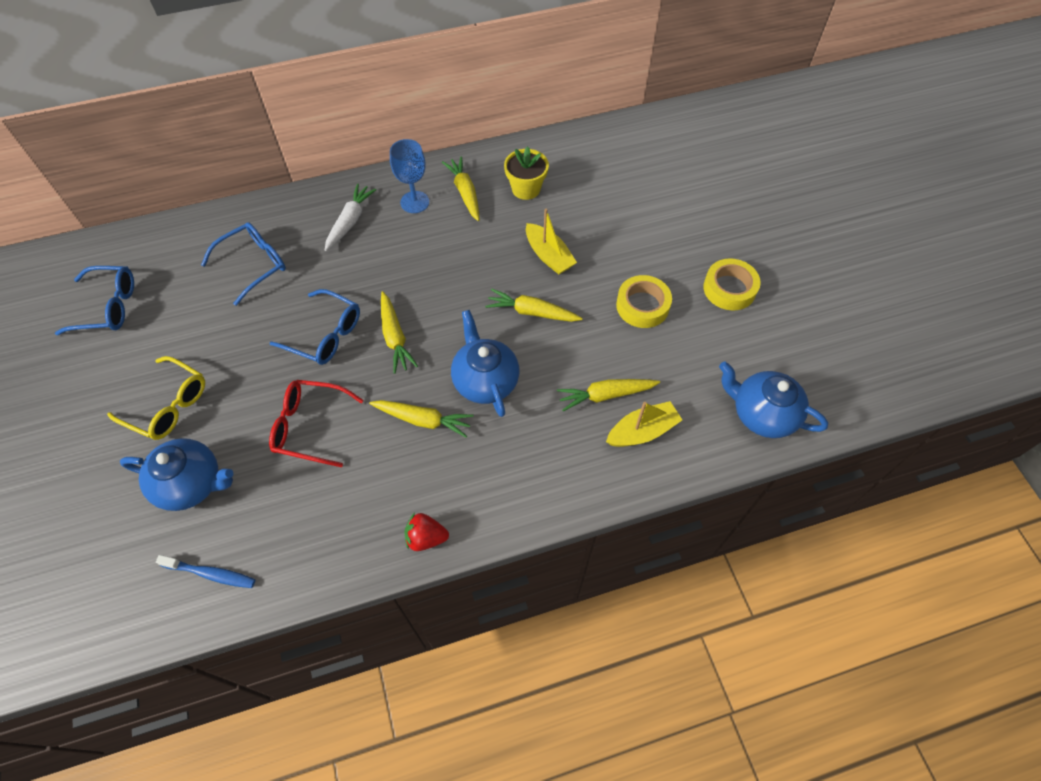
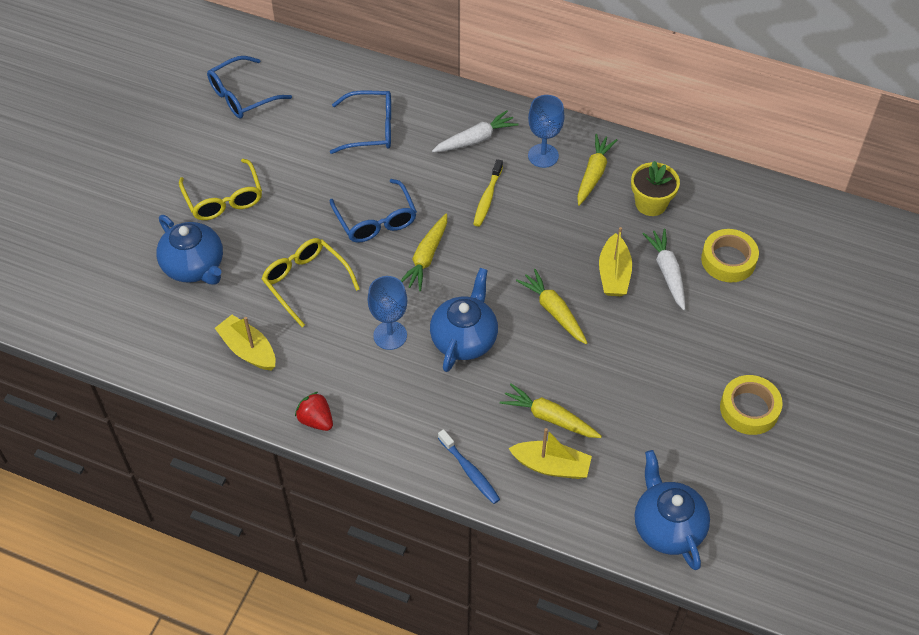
camera: 40 degrees right, 5 degrees down
(108, 307) = (242, 96): blue glasses -> blue glasses turned 105 degrees clockwise
(211, 574) = (158, 337): blue toothbrush -> blue toothbrush (470, 471)
(309, 522) = (248, 350): none -> yellow boat
(310, 426) = (306, 282): red glasses -> yellow glasses
(401, 260) = (487, 198): none -> yellow toothbrush
(423, 420) = (390, 335): yellow carrot -> blue goblet
(584, 230) = (667, 272): none -> white carrot
(642, 306) = (654, 370): yellow tape -> yellow tape (728, 260)

